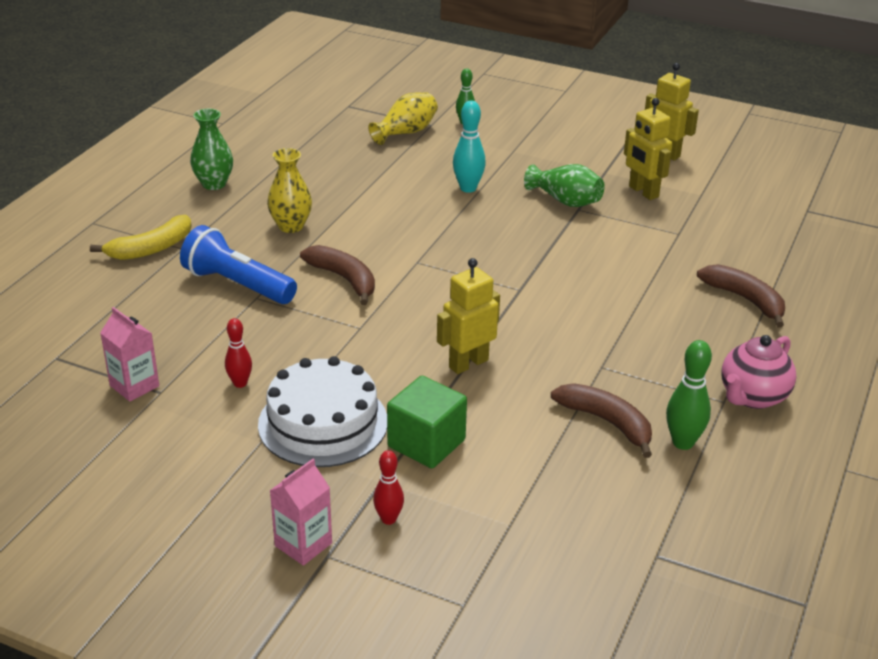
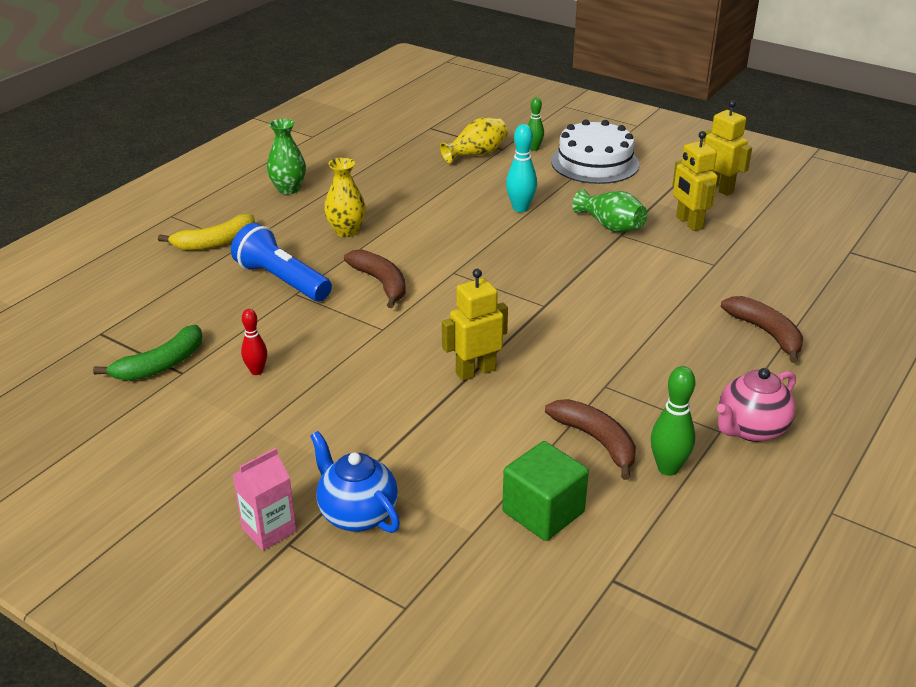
camera: 10 degrees right, 0 degrees up
(134, 386) = (161, 365): pink carton -> green banana
(323, 423) = (322, 415): white cake -> white cake (594, 163)
(388, 519) = (357, 514): red bowling pin -> blue teapot
(426, 443) = (414, 444): green cube -> green cube (543, 512)

